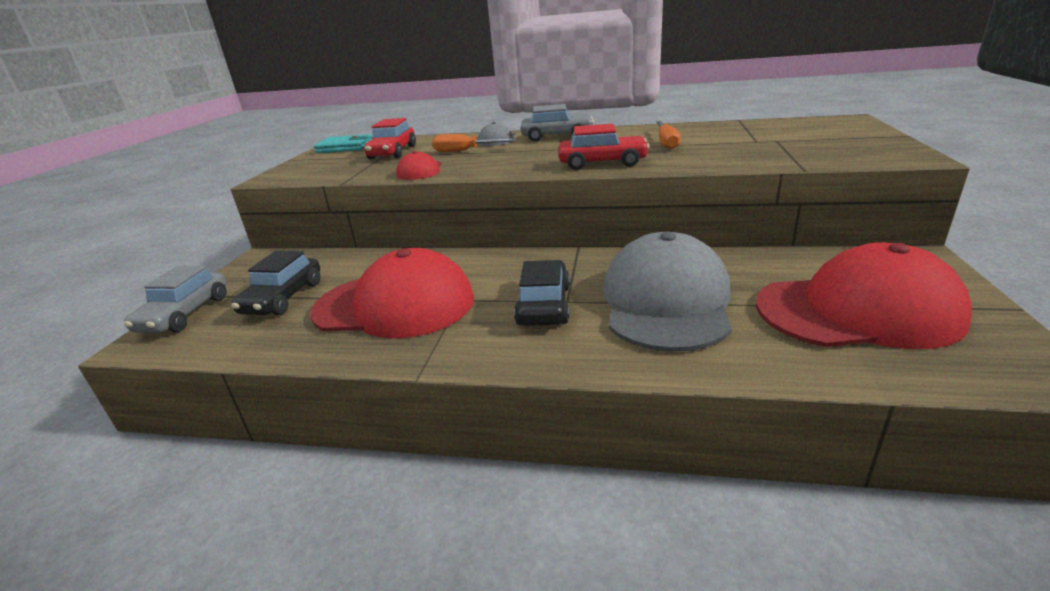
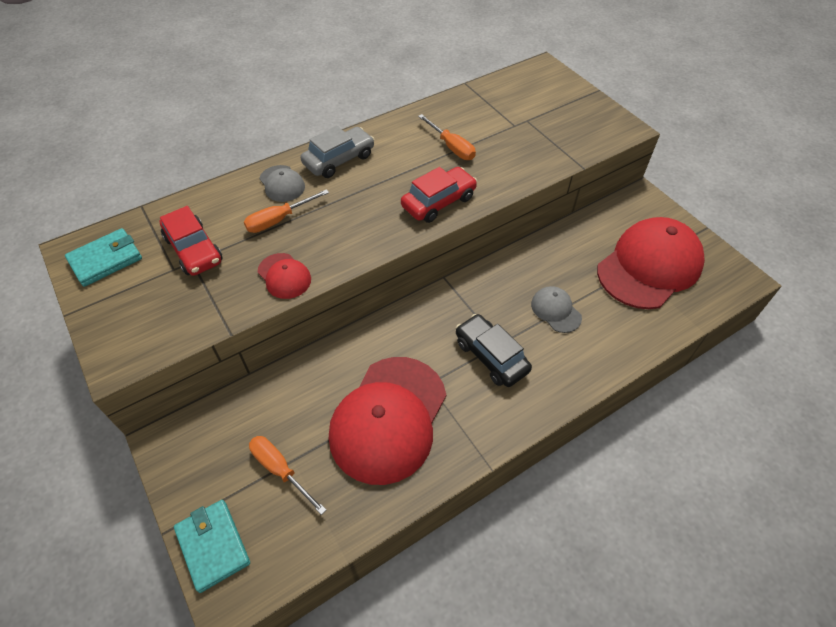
camera: 45 degrees left, 25 degrees up
(185, 314) = (213, 546): grey car -> turquoise wallet
(283, 298) = (280, 470): black car -> orange screwdriver
(395, 305) = (388, 418): red cap -> red cap turned 150 degrees clockwise
(666, 301) = (556, 310): grey cap -> grey cap, size x0.45

